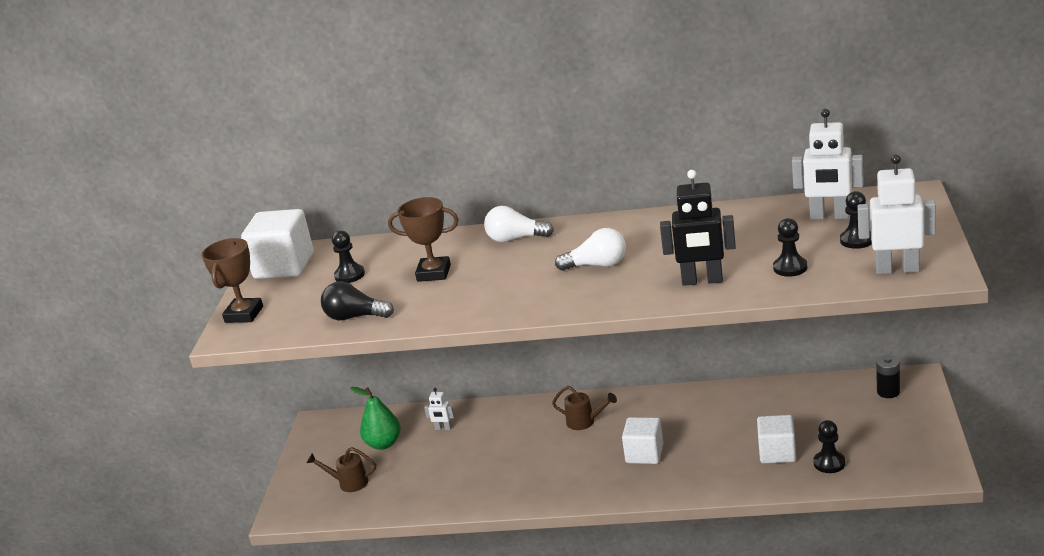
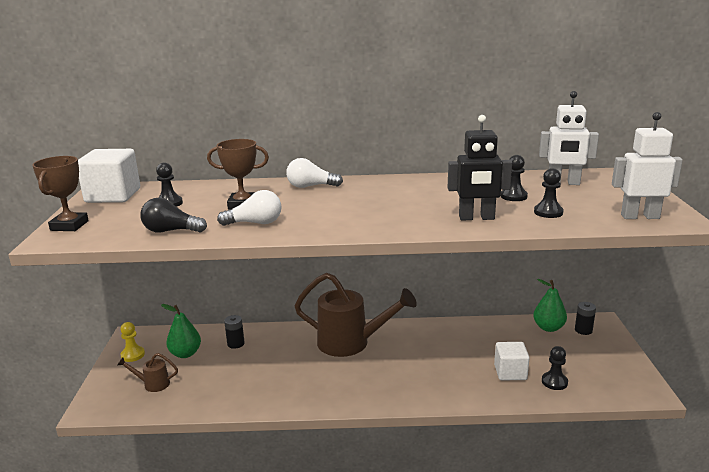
camera: 10 degrees left, 5 degrees down
(322, 448) = (133, 355): none -> yellow pawn
(443, 428) = (236, 344): white robot -> black battery
(585, 422) = (351, 343): brown watering can -> brown watering can, size x2.25
(597, 265) = (383, 205): white light bulb -> white light bulb (255, 223)
(644, 454) = (402, 369): white cube -> none
(843, 390) = (548, 328): none -> green pear
(856, 240) = (594, 198): black pawn -> black pawn (513, 196)

